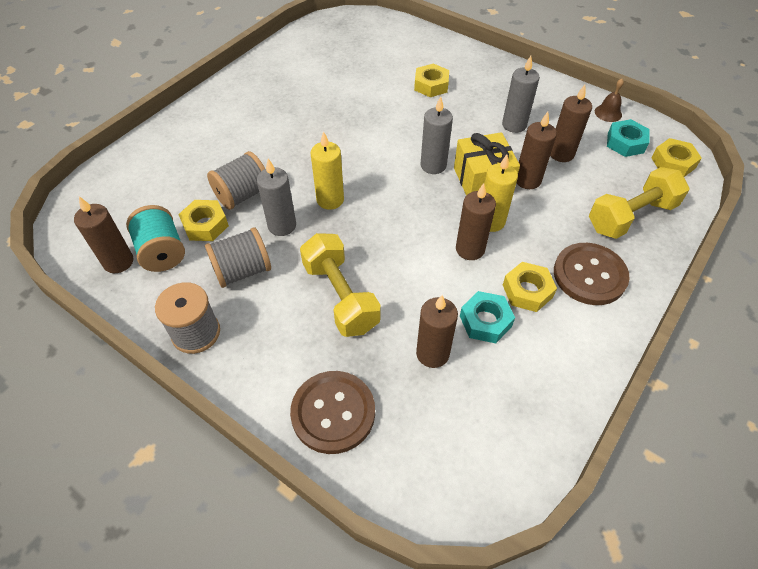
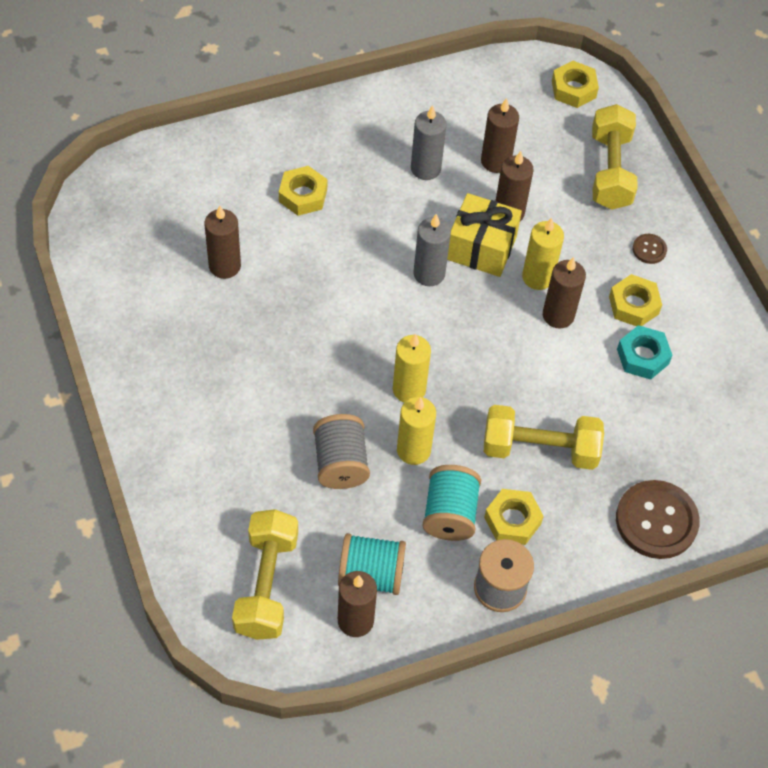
camera: 60 degrees left, 5 degrees up
(122, 204) = (266, 584): none -> yellow dumbbell
(205, 225) = (360, 518): yellow nut -> yellow nut (512, 520)
(242, 271) = (450, 514): grey spool -> turquoise spool
(282, 226) = (413, 450): grey candle -> yellow candle
(432, 353) = (648, 415): brown candle -> brown candle (224, 266)
(589, 275) = (649, 249): brown button -> brown button, size x0.46
(608, 113) = (471, 82): brown bell -> none
(625, 143) = (521, 102): turquoise nut -> none

